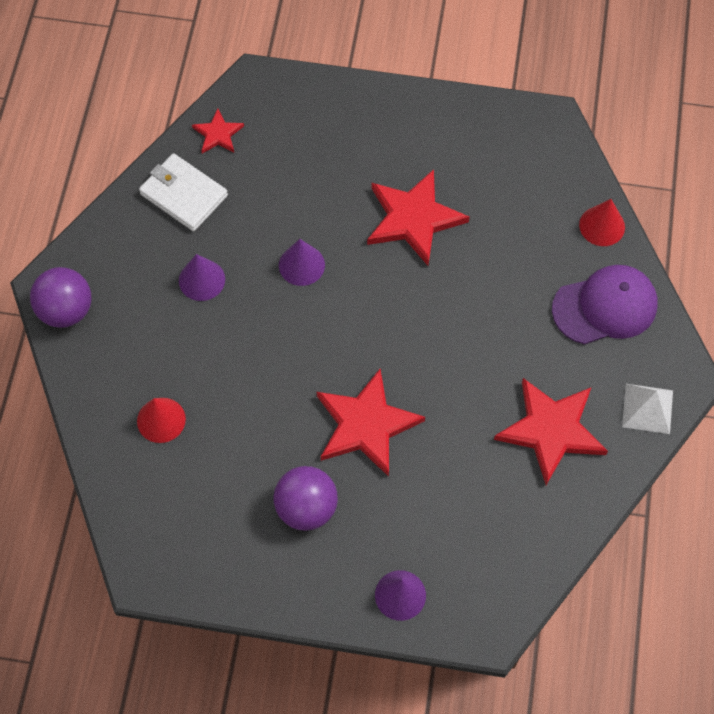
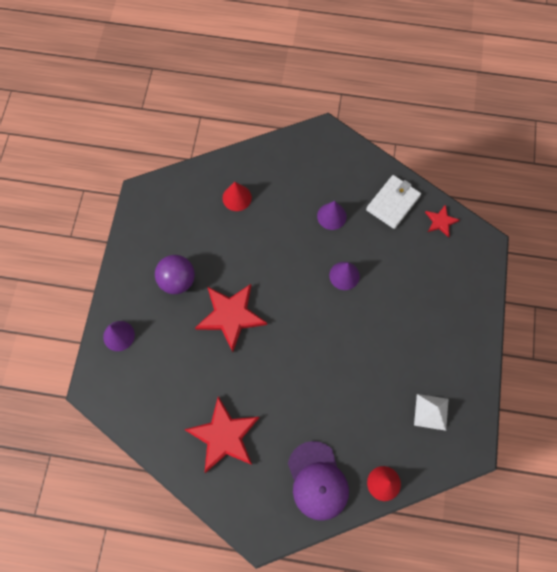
camera: 90 degrees right, 5 degrees up
(66, 310) = (309, 142): purple ball -> none
(413, 219) = (382, 348): red star -> none
(647, 408) = (238, 506): white pyramid -> white pyramid (431, 412)

